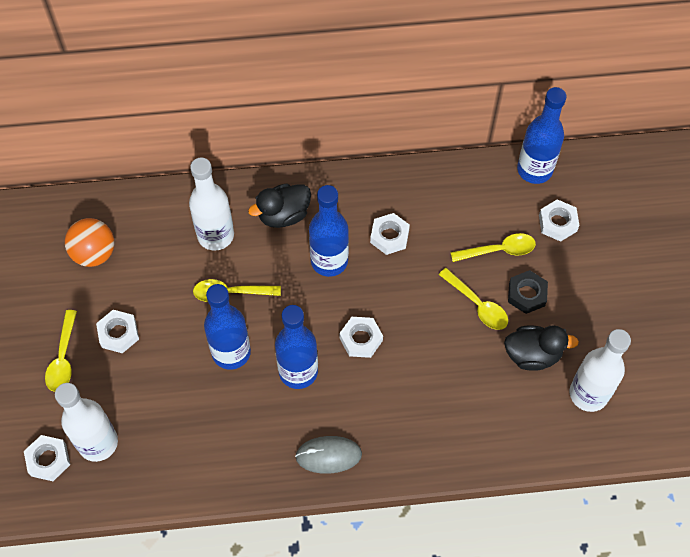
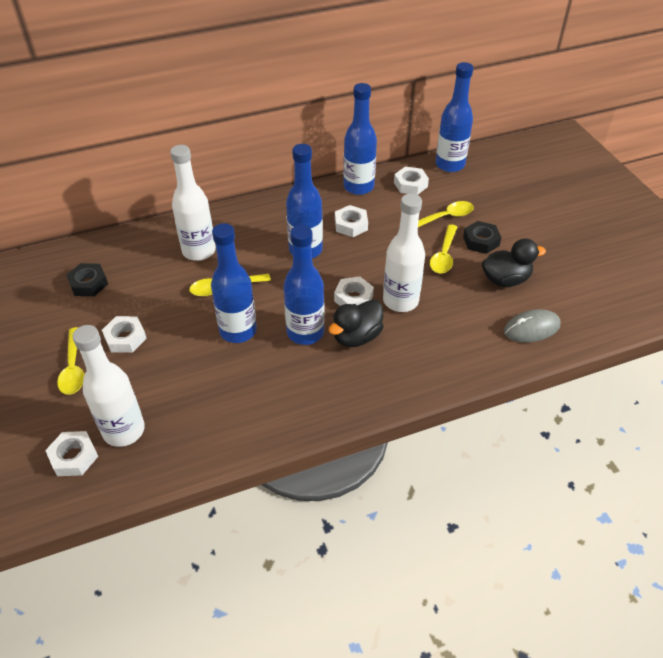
camera: 15 degrees left, 15 degrees down
(94, 253) = (88, 283): orange ball -> black nut
(283, 215) = (255, 227): black duck -> black duck (356, 337)
(328, 455) = (356, 391): grey mouse -> grey mouse (531, 328)
(416, 181) = (358, 187): none -> blue bottle
(477, 305) = (444, 255): yellow spoon -> yellow spoon turned 75 degrees clockwise
(557, 223) = (483, 193): white nut -> white nut (410, 184)
(588, 394) = (565, 297): white bottle -> white bottle (400, 301)

